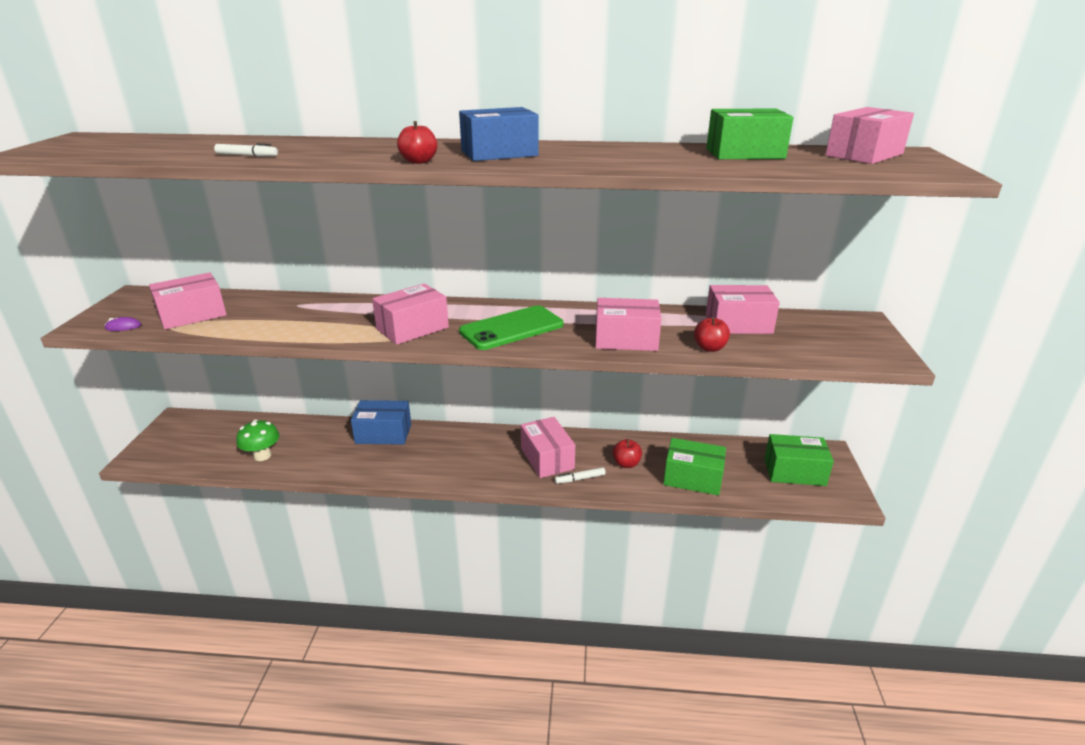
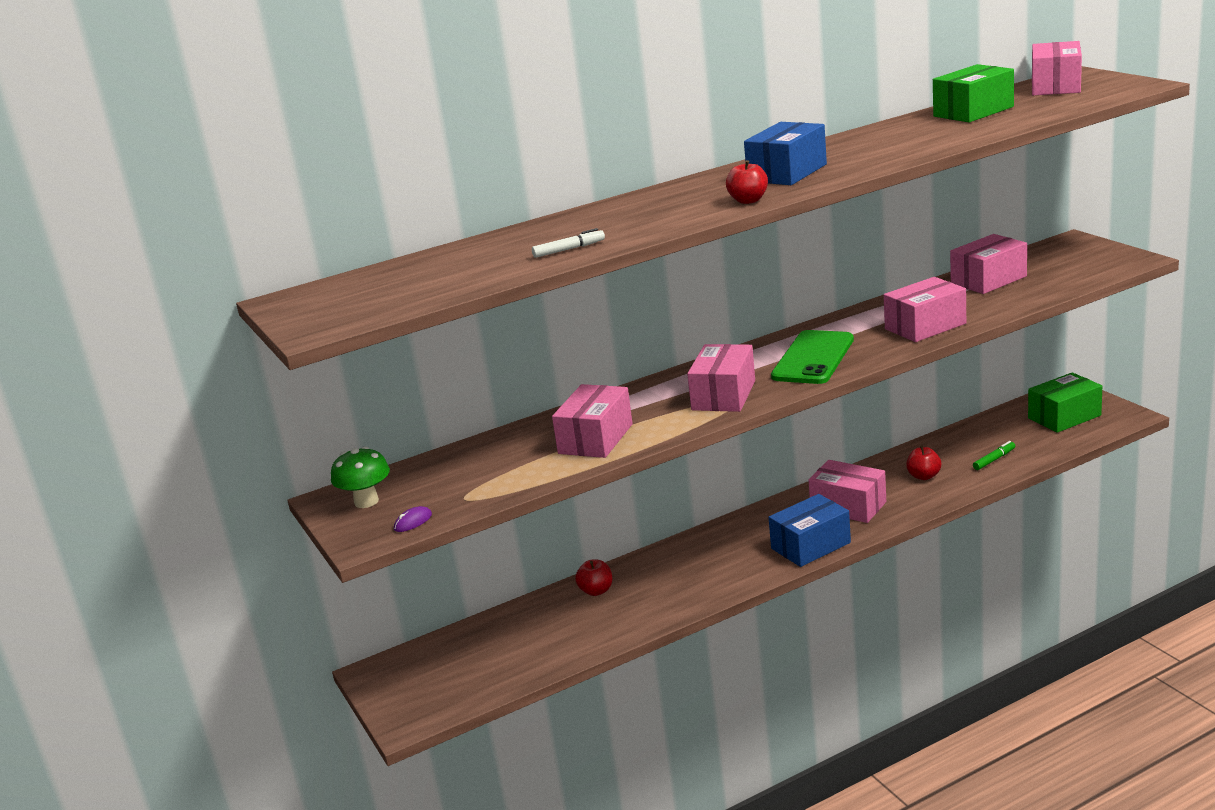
camera: 30 degrees left, 5 degrees down
(192, 315) = (463, 482): pink box -> pink box (595, 439)
(262, 456) = (554, 646): green mushroom -> green mushroom (366, 501)
(383, 434) = (650, 566): blue box -> blue box (811, 546)
(580, 479) = (903, 506): white marker -> none
(692, 478) = (994, 460): green box -> green marker
(709, 348) = (1000, 305): red apple -> red apple (596, 591)

